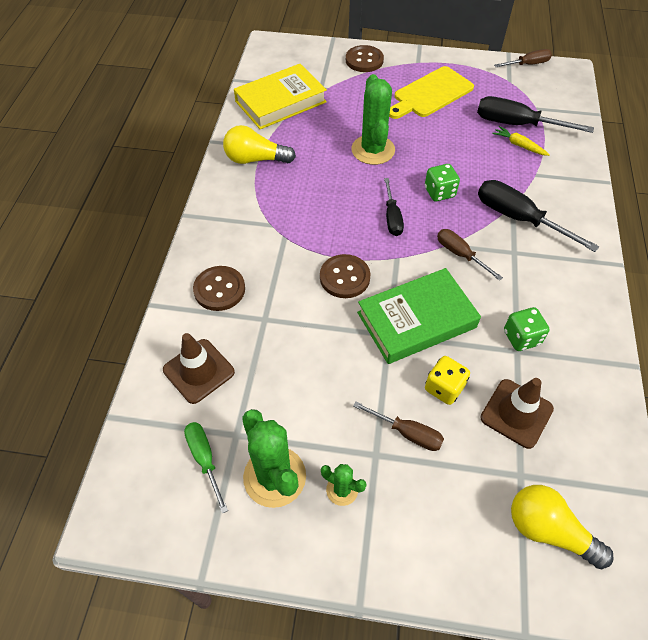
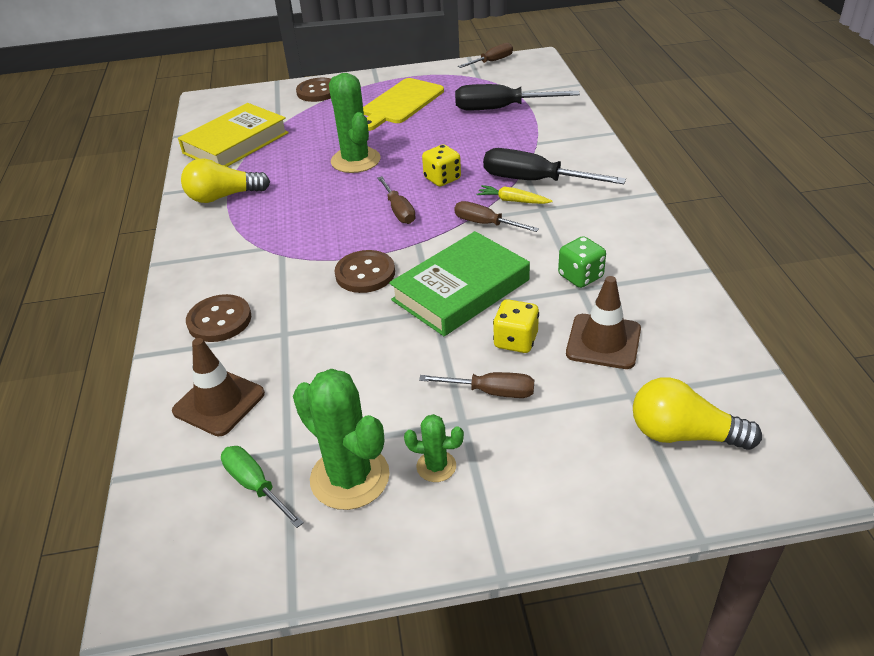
camera: 15 degrees left, 15 degrees down
(392, 217) = (398, 210): black screwdriver -> brown screwdriver
(439, 192) = (442, 179): green dice -> yellow dice
(519, 145) = (510, 124): yellow carrot -> yellow carrot (512, 201)

